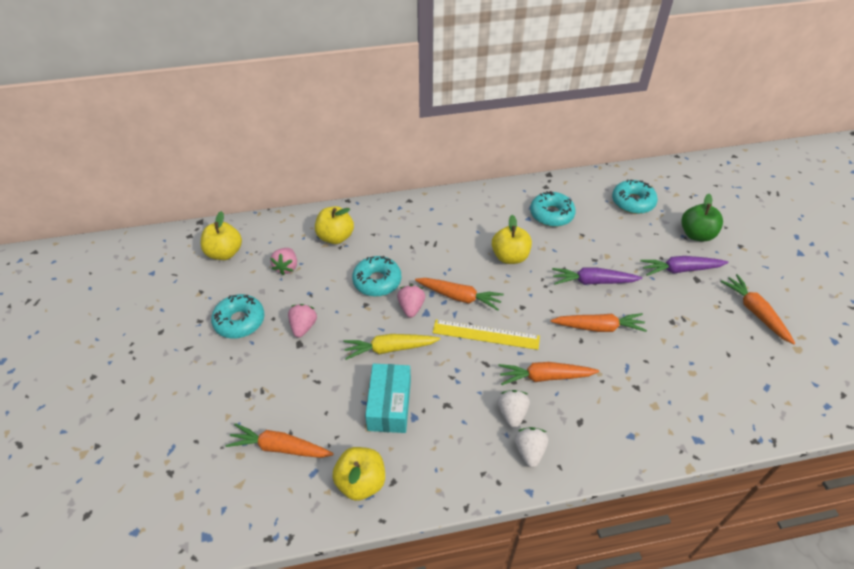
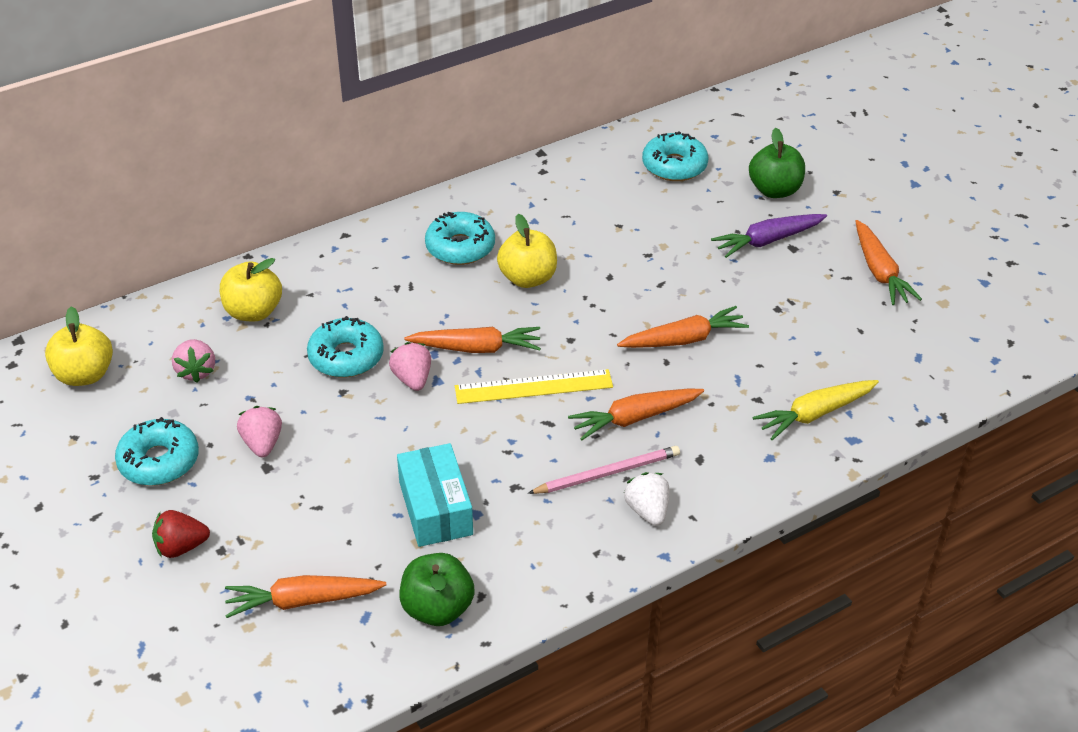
camera: 20 degrees left, 5 degrees down
(225, 384) = (181, 547): none -> red strawberry
(361, 482) = (437, 608): yellow apple -> green apple
(390, 349) = (405, 439): yellow carrot -> yellow carrot (815, 414)
(512, 413) = (607, 473): white strawberry -> pink pencil
(551, 214) = (565, 208): turquoise donut -> turquoise donut (460, 247)
(593, 281) = (656, 283): purple carrot -> none
(755, 312) = (879, 271): orange carrot -> orange carrot turned 150 degrees counterclockwise

